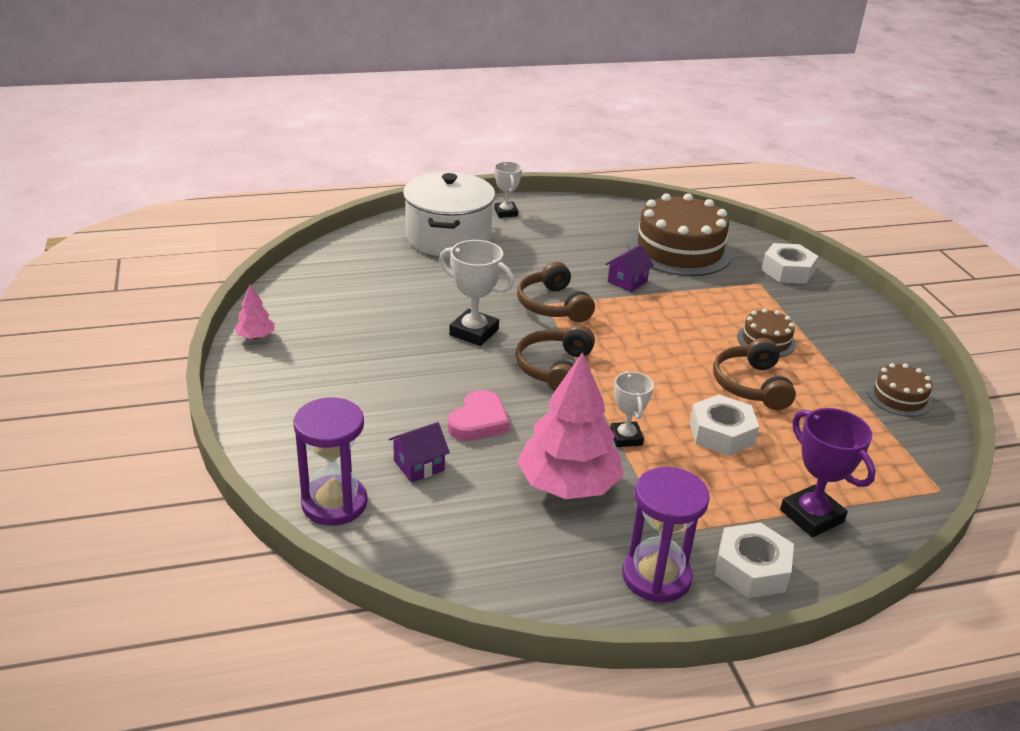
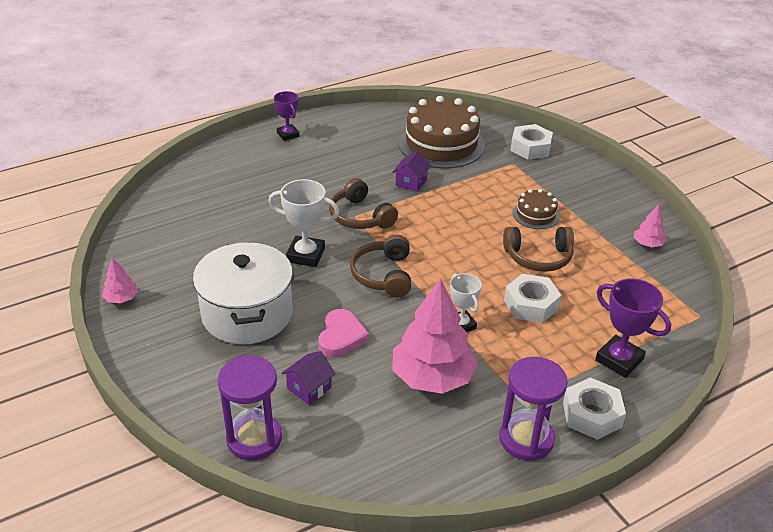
camera: 15 degrees left, 5 degrees up
(448, 237) = (249, 168): white pot -> white pot (247, 314)
(506, 212) = (288, 135): white trophy -> purple trophy
(751, 385) = (538, 257): brown headphones -> brown headphones turned 75 degrees counterclockwise
(899, 397) = (647, 244): brown cake -> pink tree

